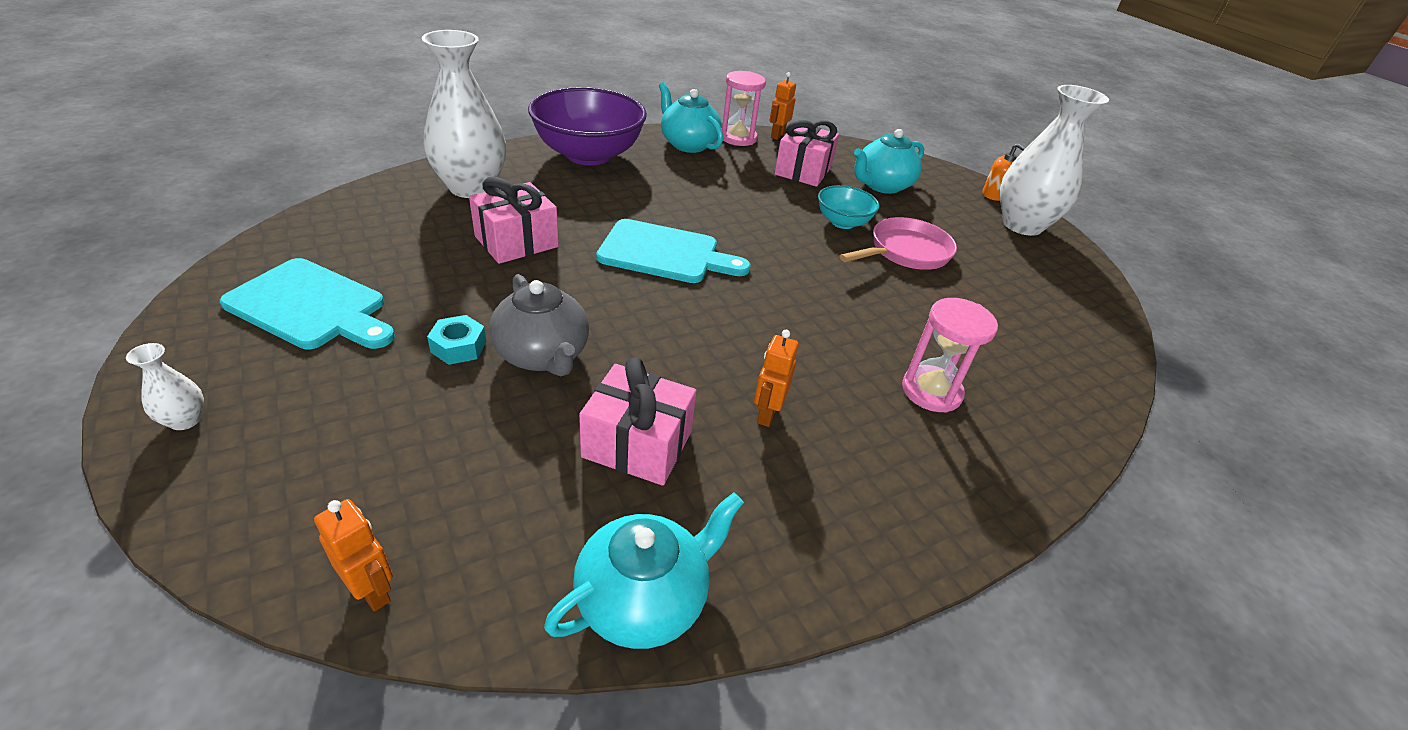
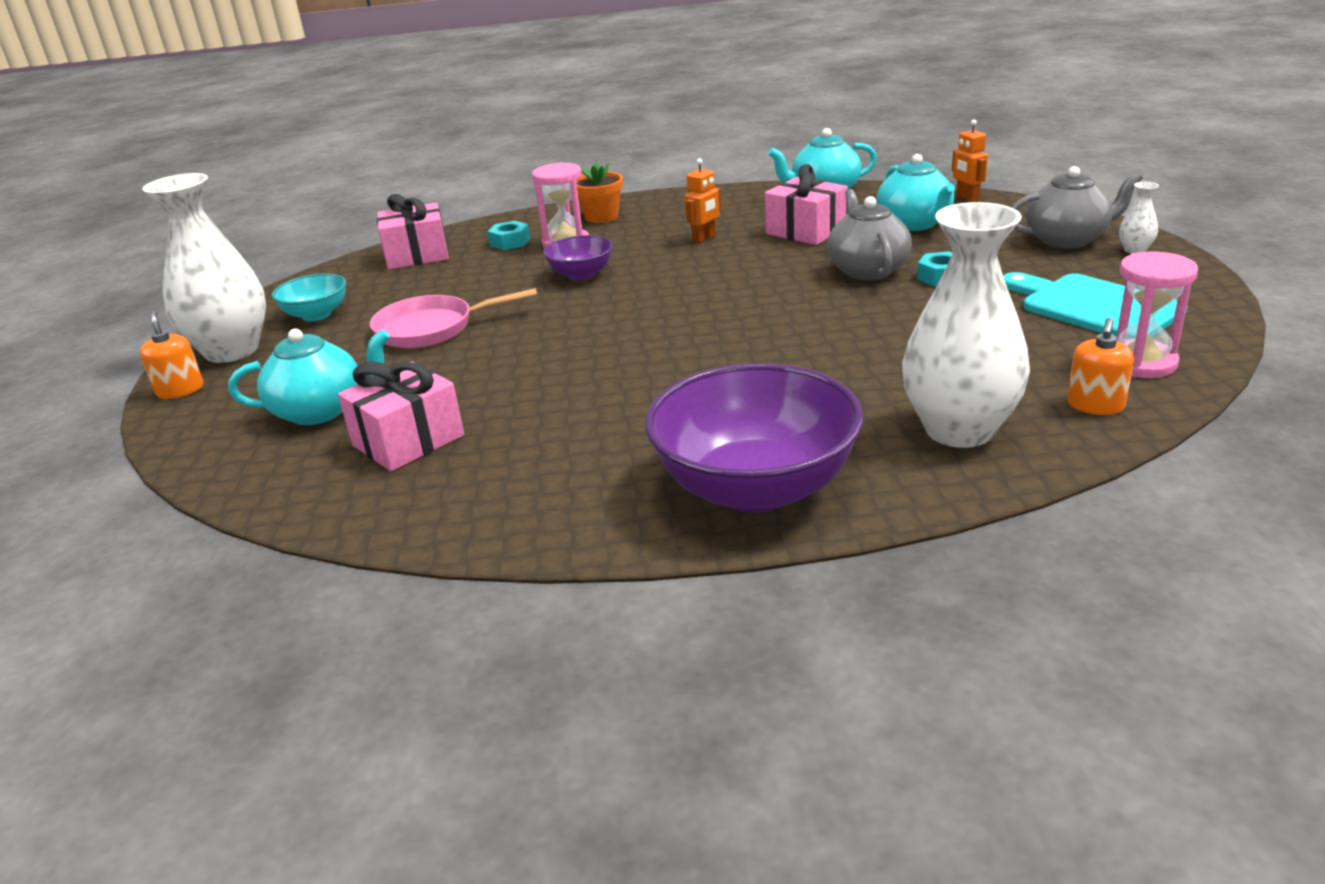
camera: 150 degrees left, 10 degrees down
(264, 443) = (1067, 240): none -> grey teapot
(372, 206) = (1095, 405): none -> orange soap dispenser
(516, 241) = (889, 355): pink gift -> pink gift (417, 255)
(665, 253) = (714, 337): turquoise cutting board -> none
(688, 144) = (553, 507): turquoise teapot -> turquoise teapot (915, 224)
(738, 138) = (439, 520): pink hourglass -> pink hourglass (1140, 363)
(777, 135) = (352, 524): orange robot -> none
(842, 222) = (458, 362): turquoise bowl -> turquoise bowl (316, 315)
(852, 330) = (581, 275): none -> purple bowl
(955, 468) = (601, 217): none -> orange flower pot
(1002, 390) = (510, 242): none -> turquoise nut

